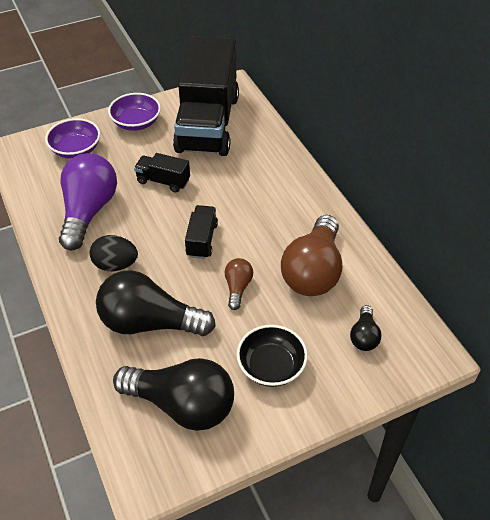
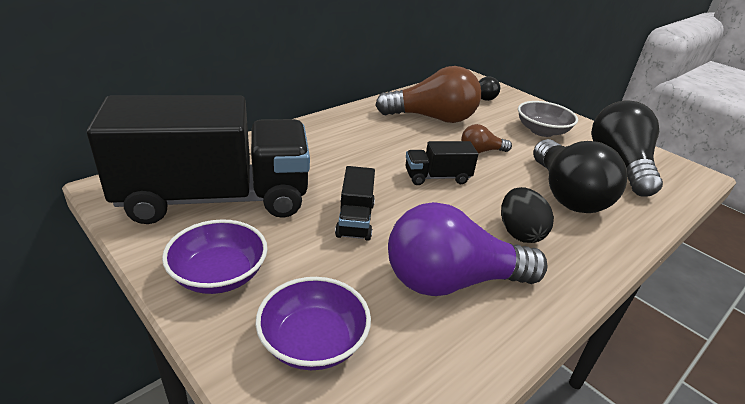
camera: 110 degrees left, 15 degrees down
(271, 366) = (542, 131): black bowl -> grey bowl

